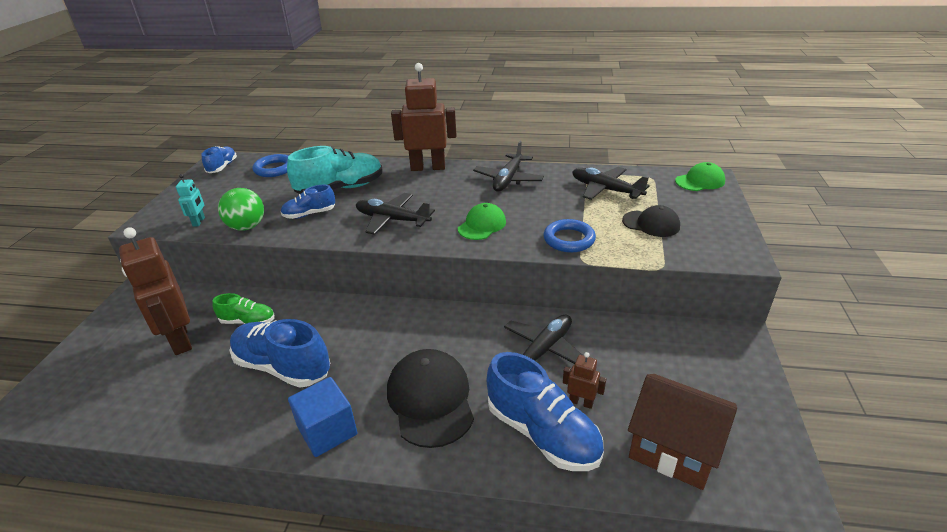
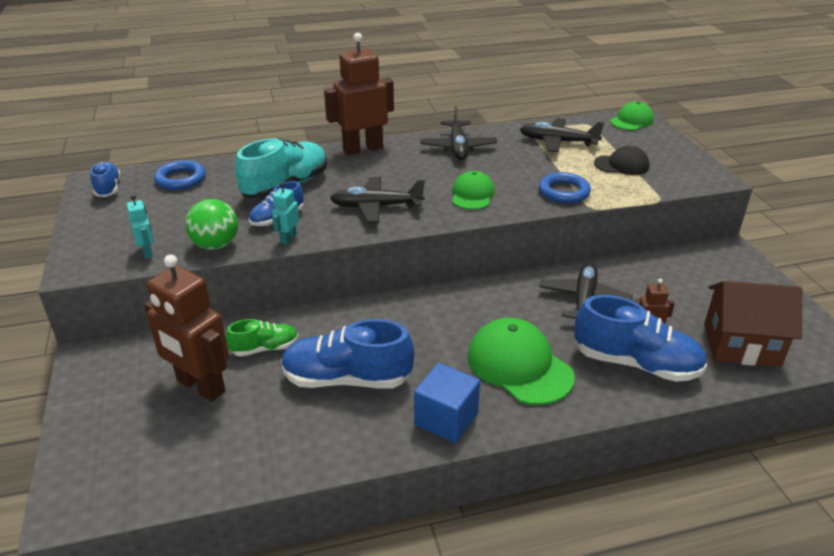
camera: 25 degrees left, 0 degrees up
(301, 233) = (288, 238): none -> turquoise robot
(430, 399) = (519, 366): black cap -> green cap

